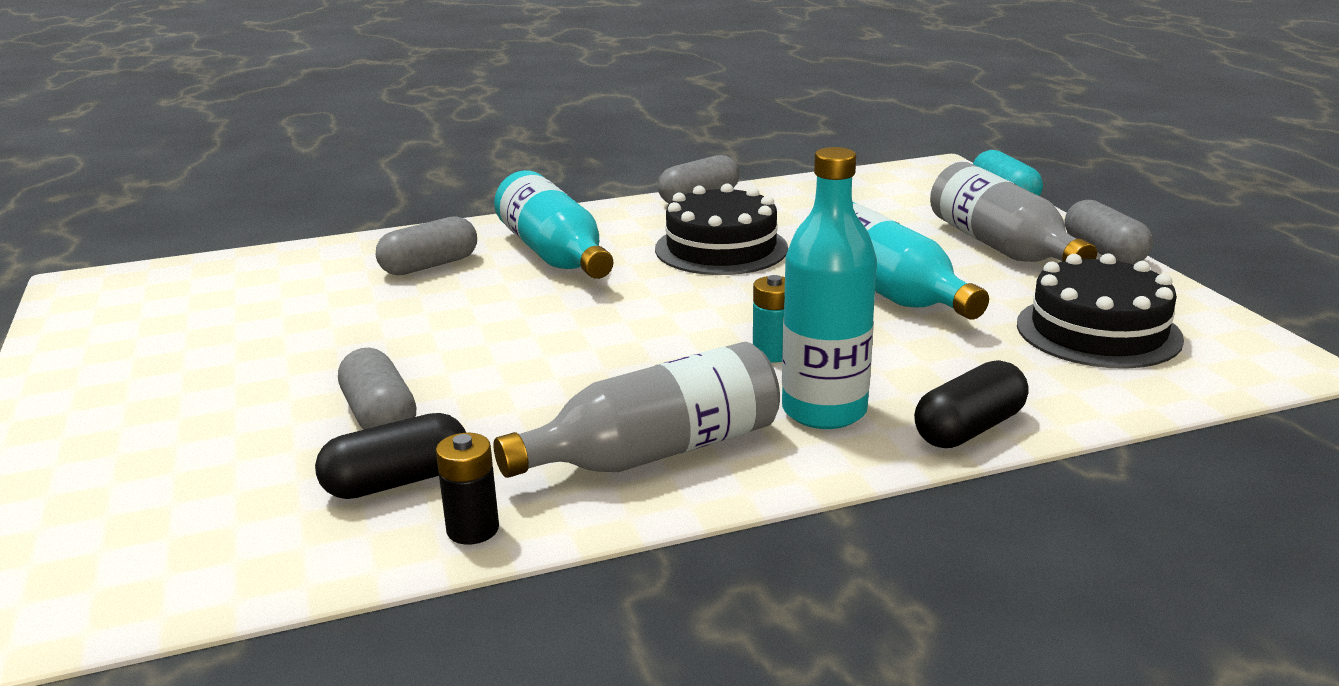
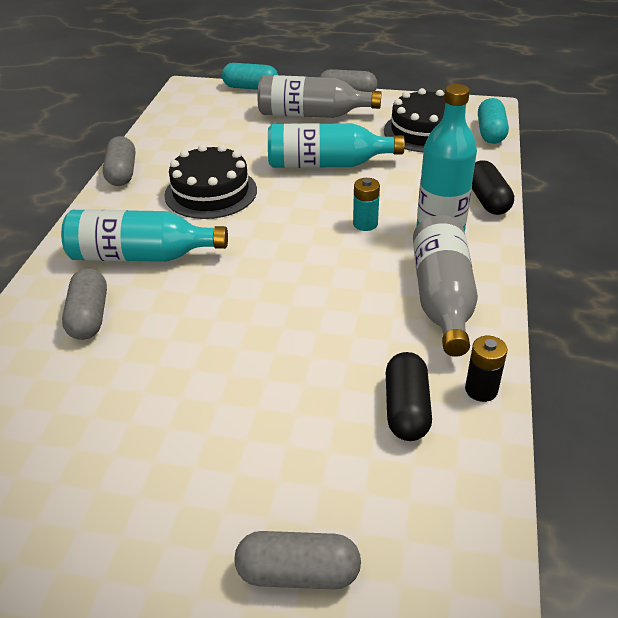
camera: 60 degrees left, 15 degrees up
(380, 417) = (315, 398): grey capsule -> grey capsule (298, 573)
(1197, 384) = (490, 132): none -> turquoise capsule

